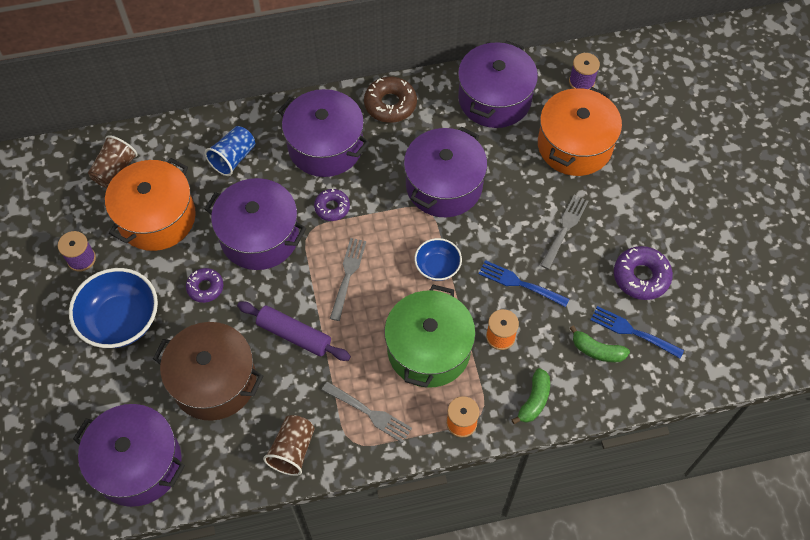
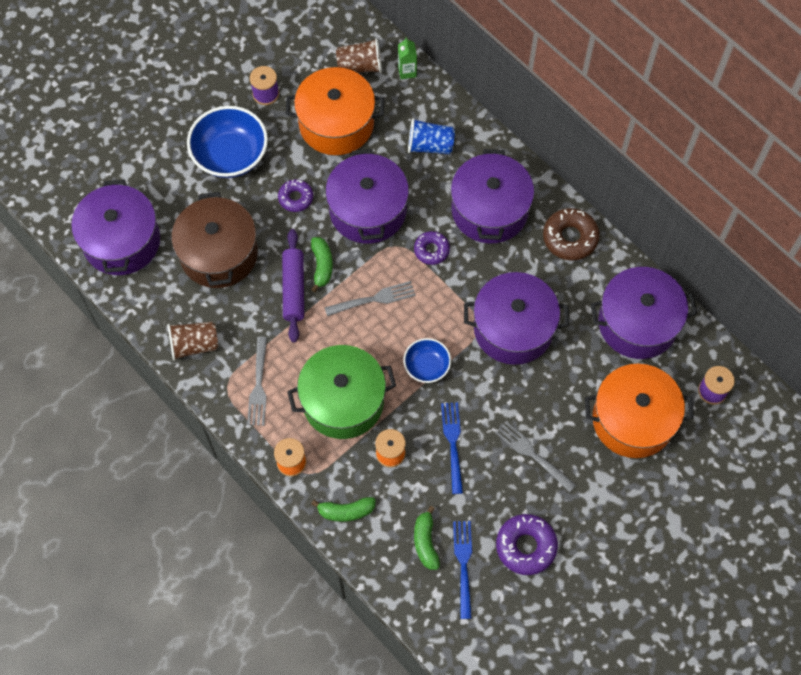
camera: 60 degrees right, 5 degrees up
(149, 138) = (407, 71): none -> green carton
(287, 300) = (322, 266): none -> green banana
(564, 229) = (533, 455): grey fork -> grey fork turned 135 degrees counterclockwise

